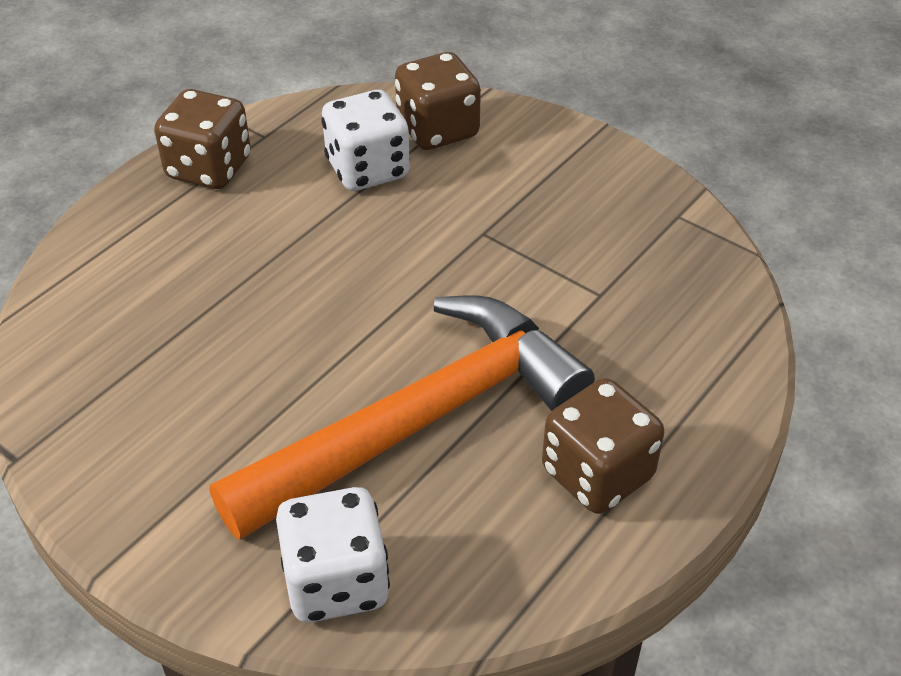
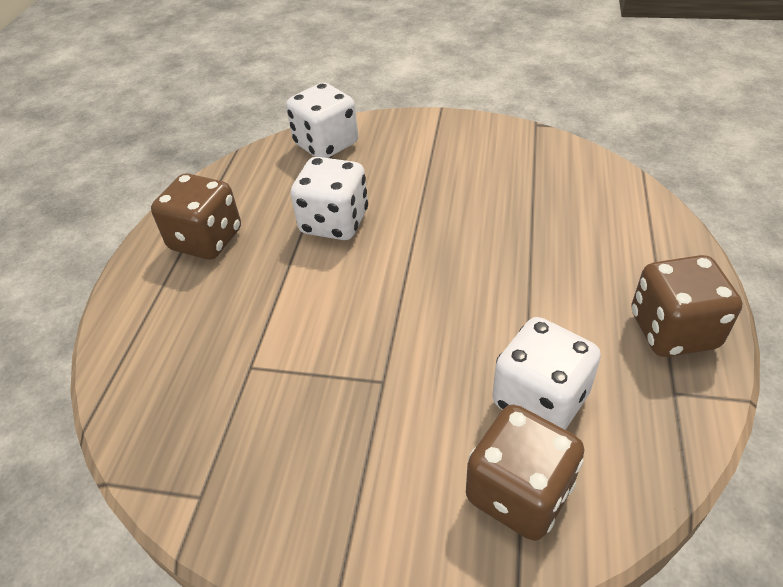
camera: 155 degrees right, 0 degrees up
(419, 421) = (334, 222): orange hammer -> white dice

